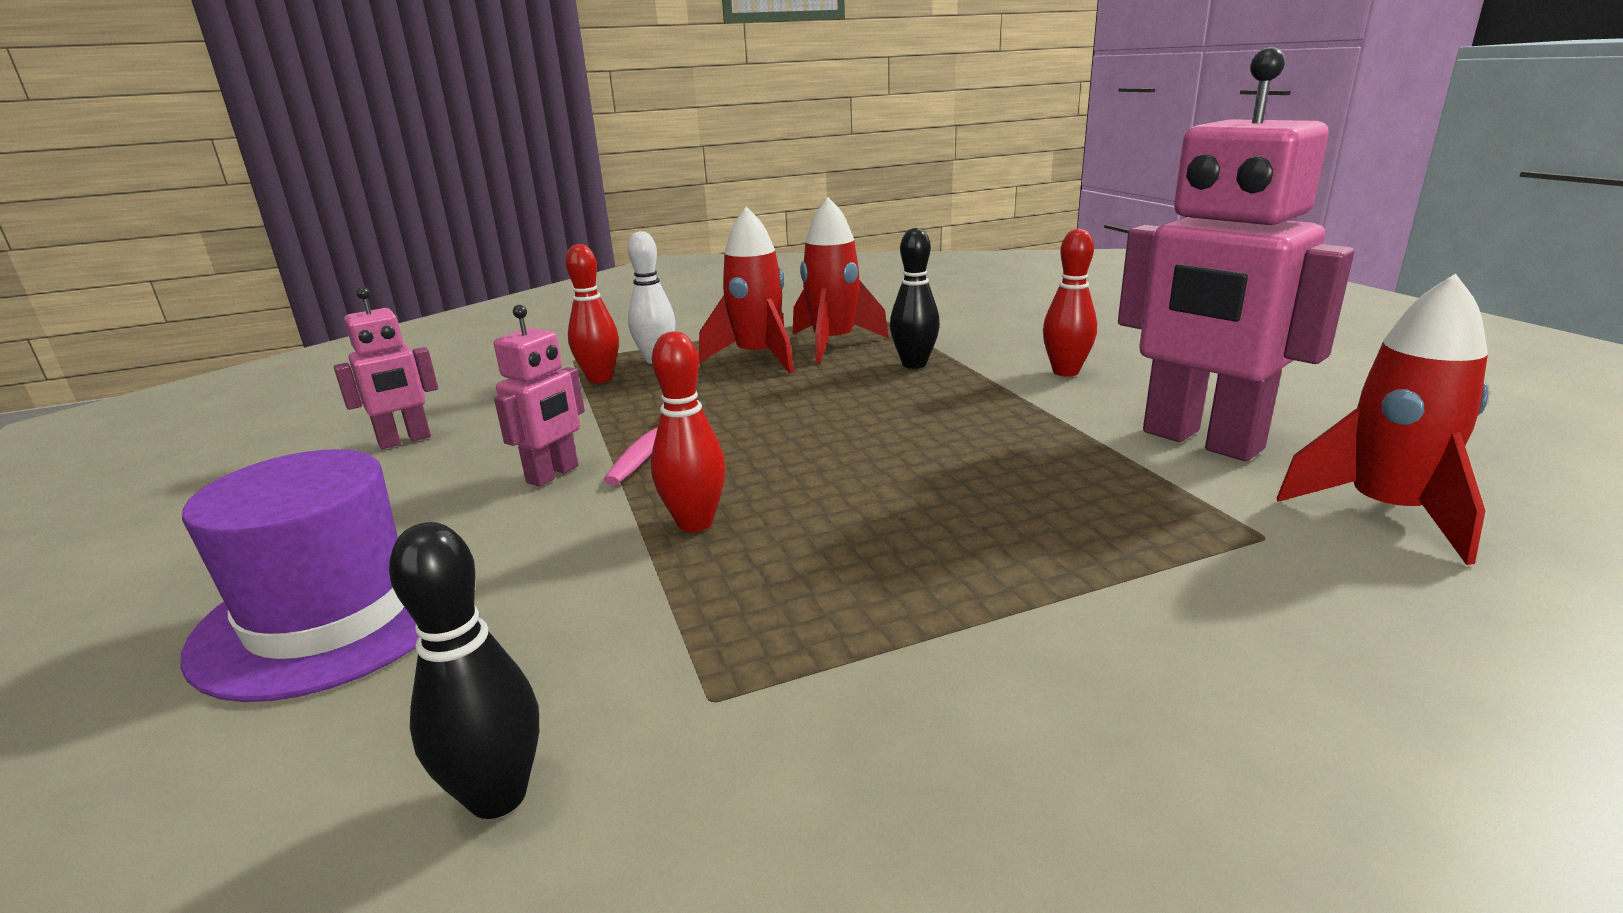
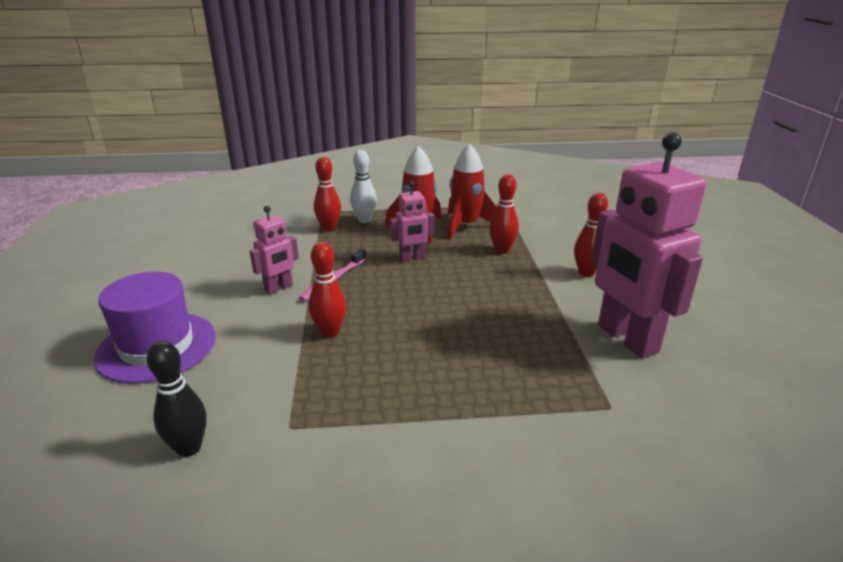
camera: 15 degrees right, 5 degrees up
(405, 440) = (220, 252): pink robot -> pink robot (412, 258)
(914, 364) = (502, 250): black bowling pin -> red bowling pin
(1386, 512) = (692, 409): red rocket -> none

